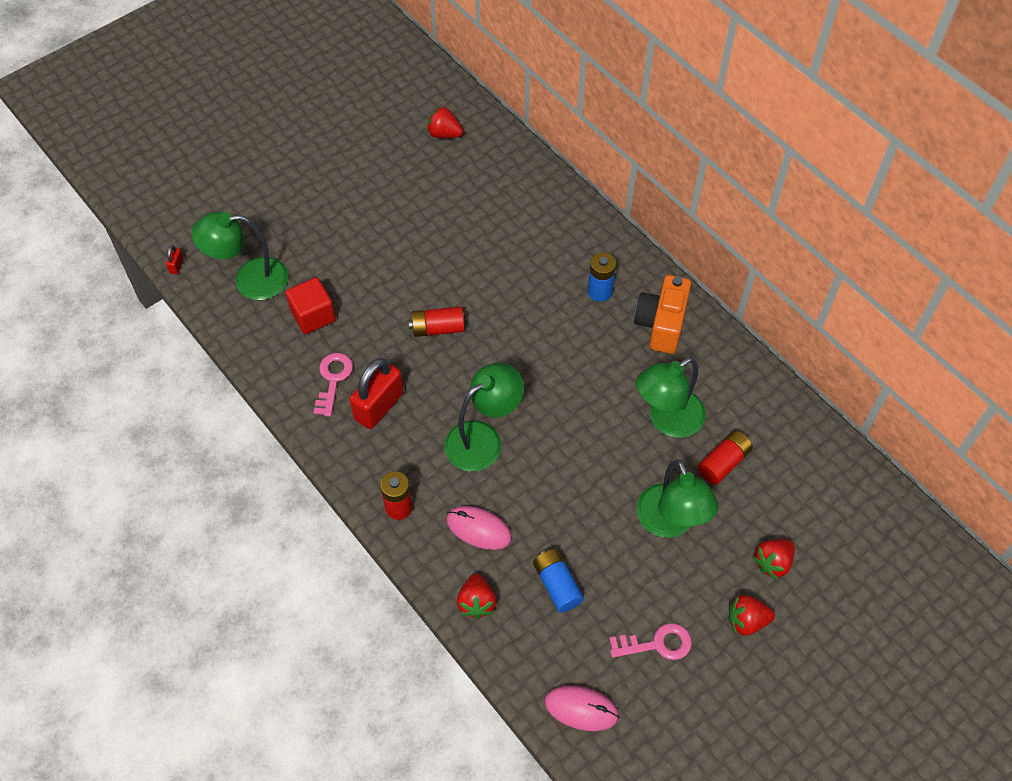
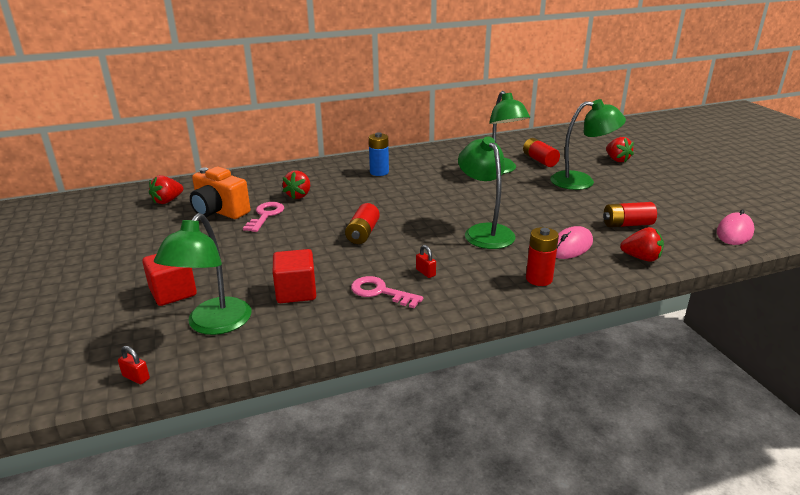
camera: 70 degrees left, 30 degrees down
(285, 229) = (173, 292): none -> red cube
(379, 406) = (425, 272): red padlock -> red padlock, size x0.41
(557, 585) = (627, 224): blue battery -> red battery
(657, 644) = (677, 200): pink key -> pink key (265, 215)
(661, 324) = (422, 160): orange camera -> orange camera (219, 212)
(746, 621) = (659, 173): red strawberry -> red strawberry (299, 195)

